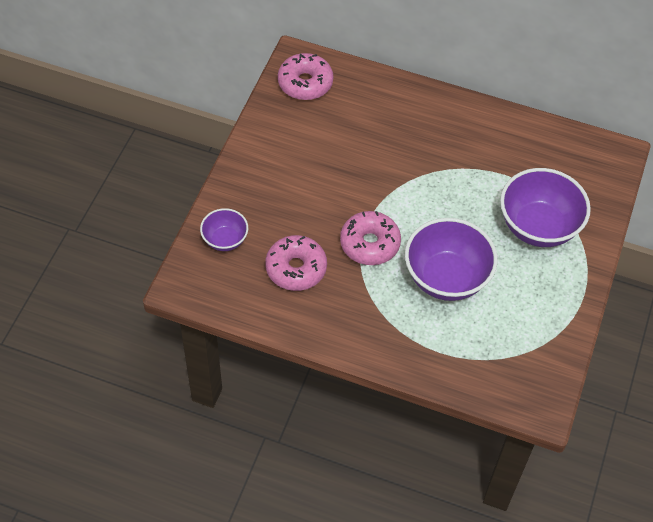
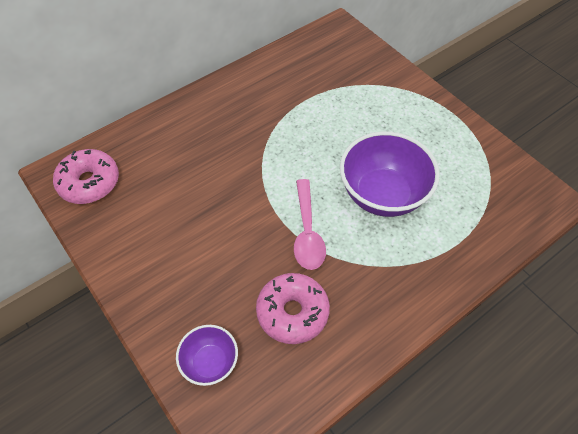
camera: 55 degrees left, 0 degrees up
(369, 244) = (307, 232): pink donut -> pink spoon
(538, 227) = (372, 106): purple bowl -> none

